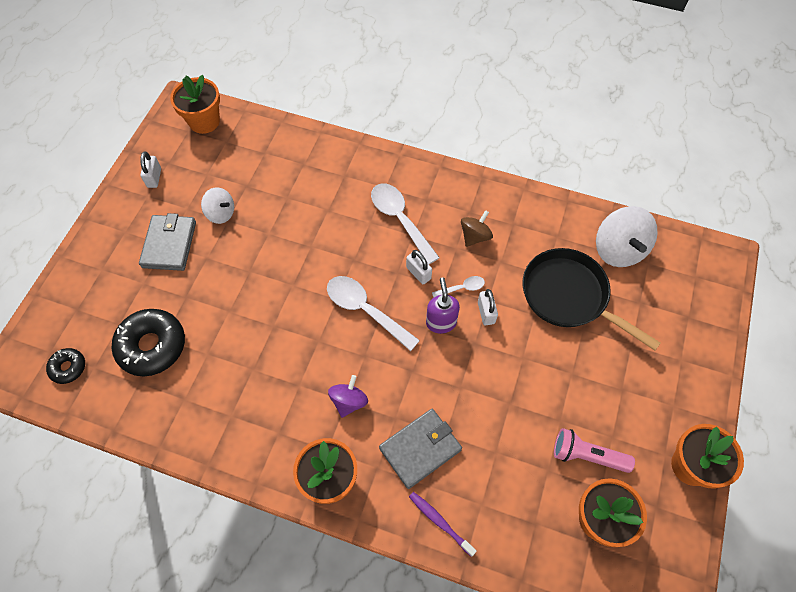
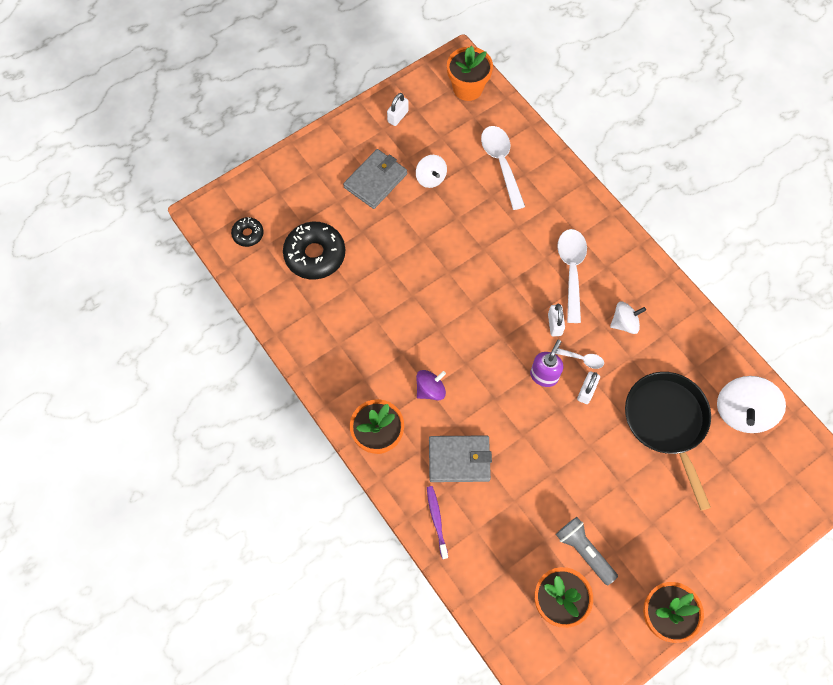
camera: 35 degrees right, 5 degrees up
(365, 310) = (491, 328): white spoon -> white spoon (501, 163)
(475, 236) = (624, 323): brown spinning top -> white spinning top
(587, 455) = (584, 551): pink flashlight -> grey flashlight

